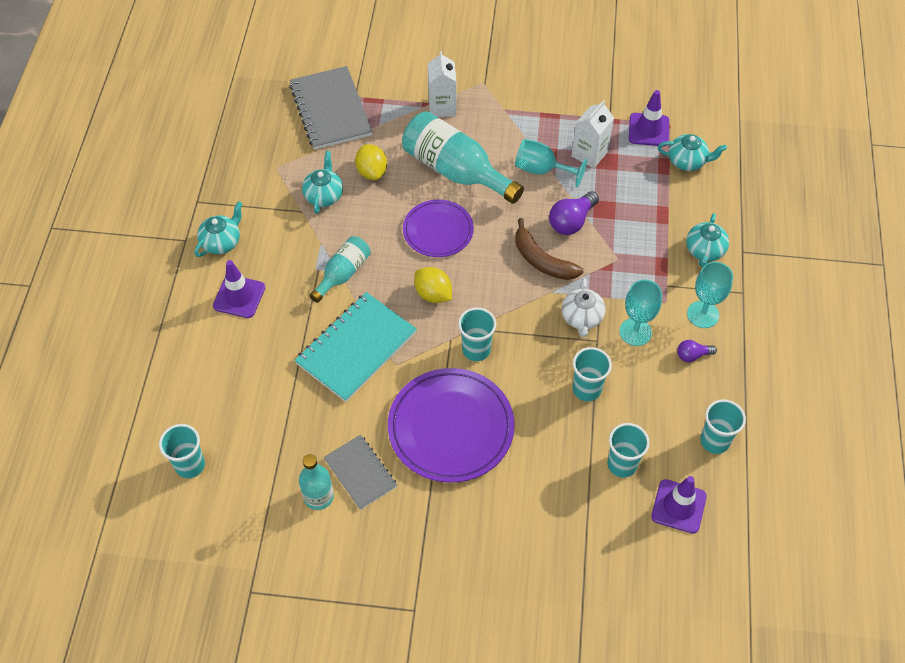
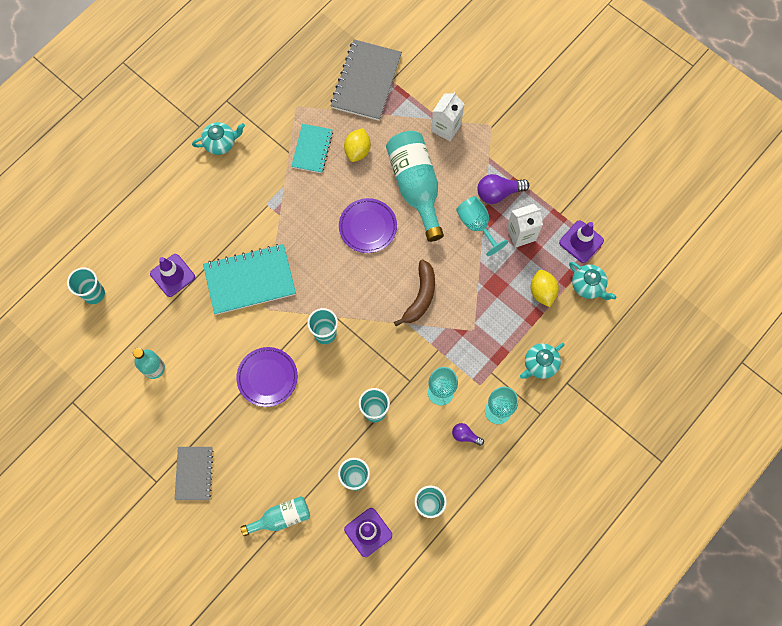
camera: 35 degrees right, 15 degrees up
(239, 297) = (203, 192): purple traffic cone -> purple traffic cone (172, 275)
(324, 195) = (312, 149): turquoise teapot -> turquoise notebook
(342, 274) = (281, 219): turquoise bottle -> turquoise bottle (281, 517)
(360, 473) = (189, 370): grey notebook -> grey notebook (194, 473)
(433, 294) = (328, 273): yellow lemon -> yellow lemon (542, 292)
(451, 427) = (267, 377): purple plate -> purple plate, size x0.62
(542, 260) = (420, 296): brown banana -> brown banana turned 150 degrees counterclockwise
(571, 221) = (465, 279): purple light bulb -> purple light bulb (498, 193)
(582, 318) = (413, 357): white teapot -> none

